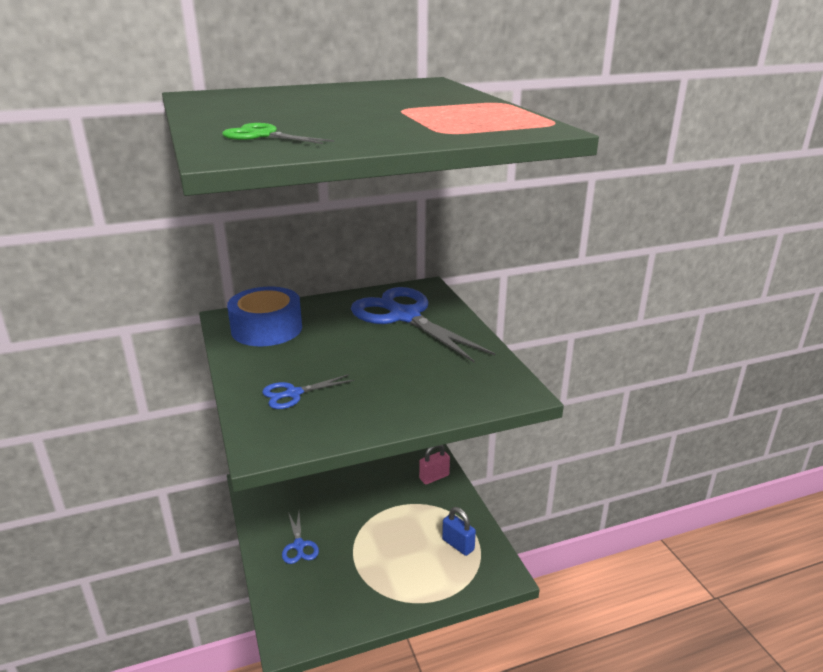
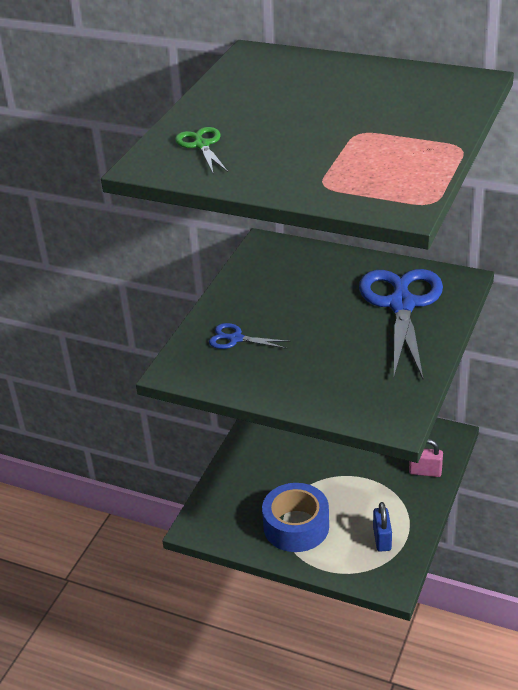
camera: 45 degrees right, 10 degrees up
(267, 329) = (281, 268): blue tape -> blue tape (296, 526)
(299, 545) = (262, 466): blue scissors -> none

